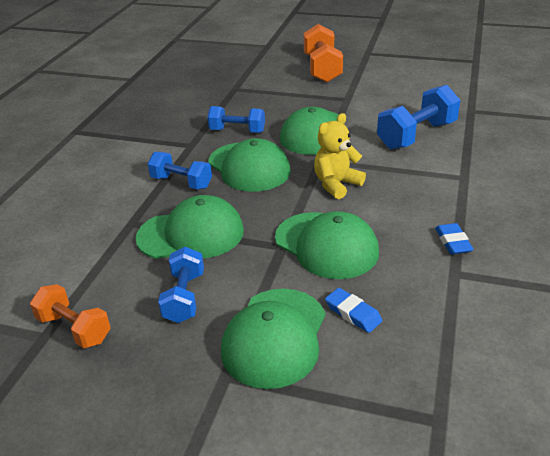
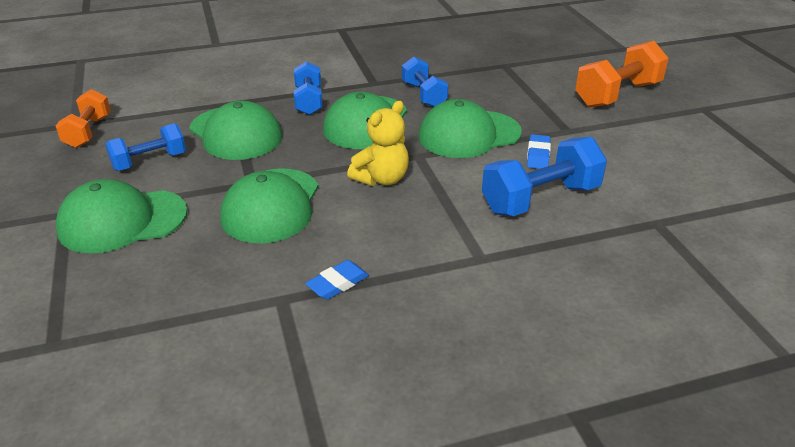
camera: 55 degrees right, 0 degrees up
(336, 184) = (382, 179): yellow teddy bear -> yellow teddy bear turned 120 degrees clockwise
(353, 313) = (176, 252): blue eraser -> blue eraser (538, 155)
(416, 135) = (540, 199): blue dumbbell -> blue dumbbell turned 45 degrees counterclockwise

